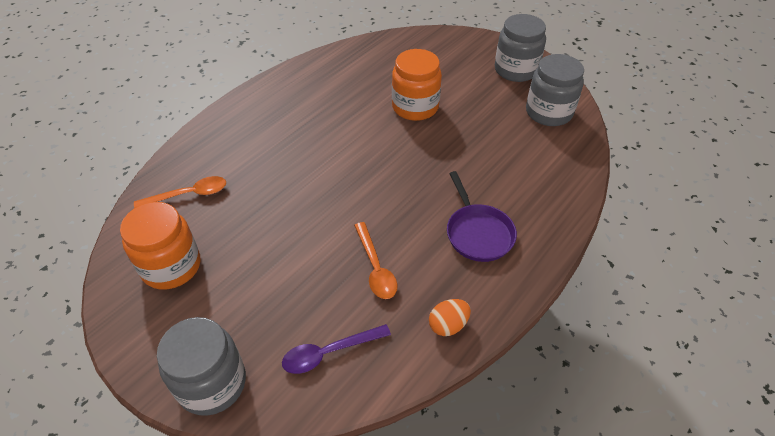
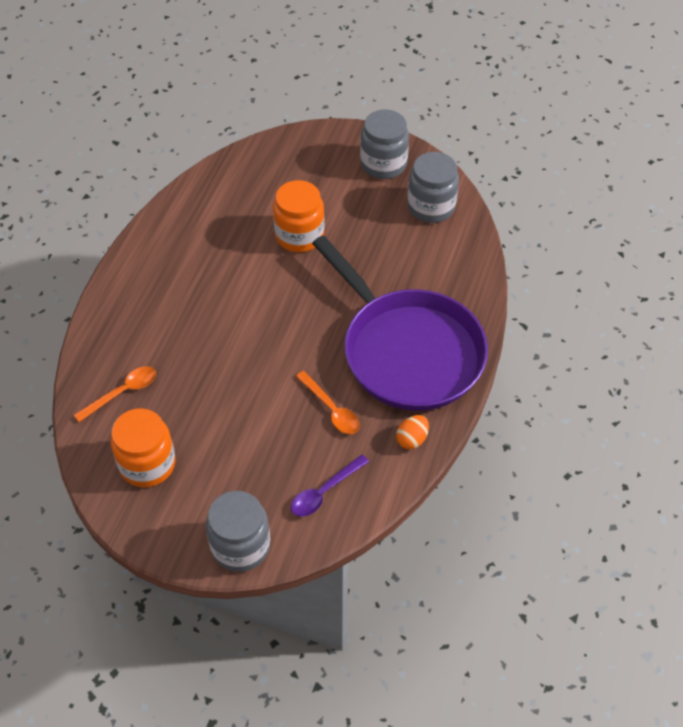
camera: 20 degrees left, 5 degrees up
(478, 233) = (407, 351): purple pan -> purple pan, size x2.21

